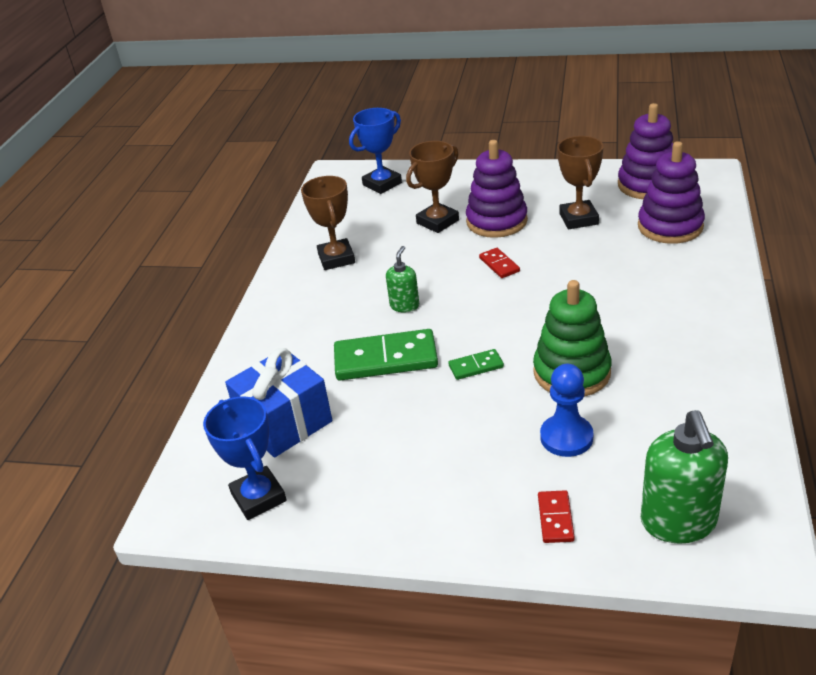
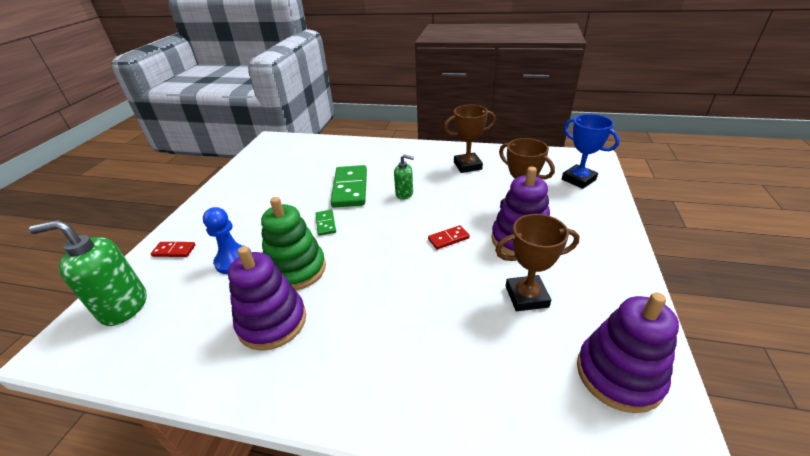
camera: 90 degrees right, 0 degrees up
(258, 497) = (264, 158): blue trophy -> none
(284, 422) = (313, 160): blue gift -> none
(670, 226) = (512, 379): purple stacking toy -> purple stacking toy (272, 322)

